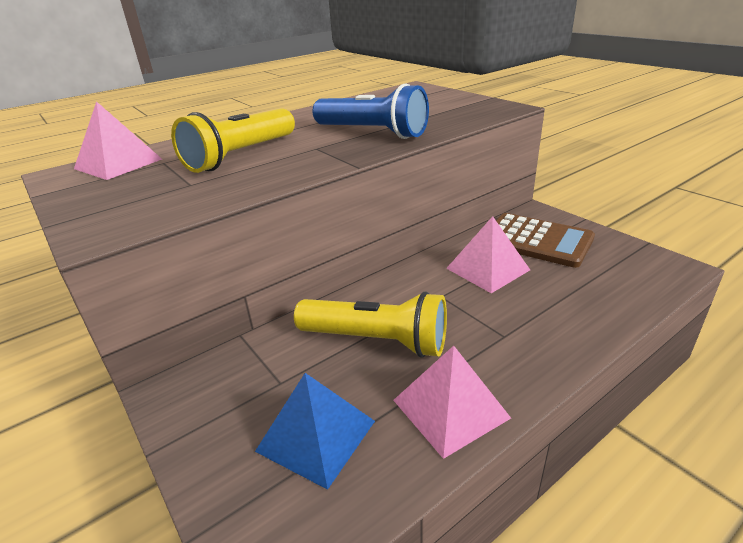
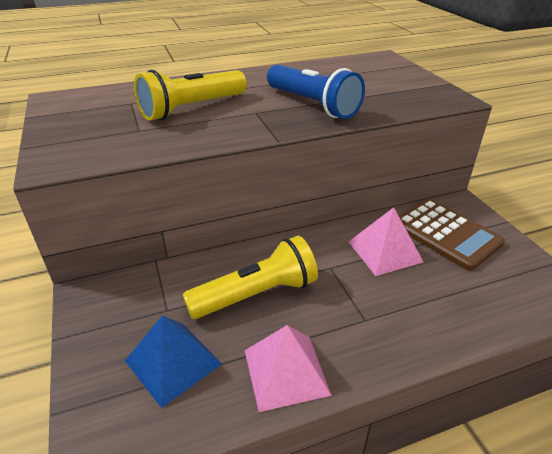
camera: 15 degrees right, 5 degrees up
(118, 164) = (98, 98): pink pyramid -> none
(376, 341) = (256, 294): yellow flashlight -> yellow flashlight turned 60 degrees counterclockwise

